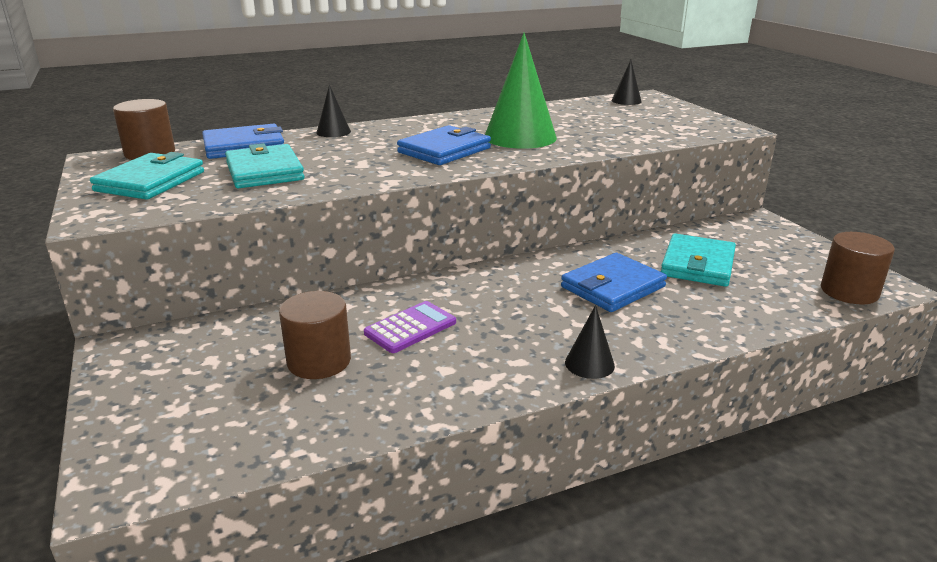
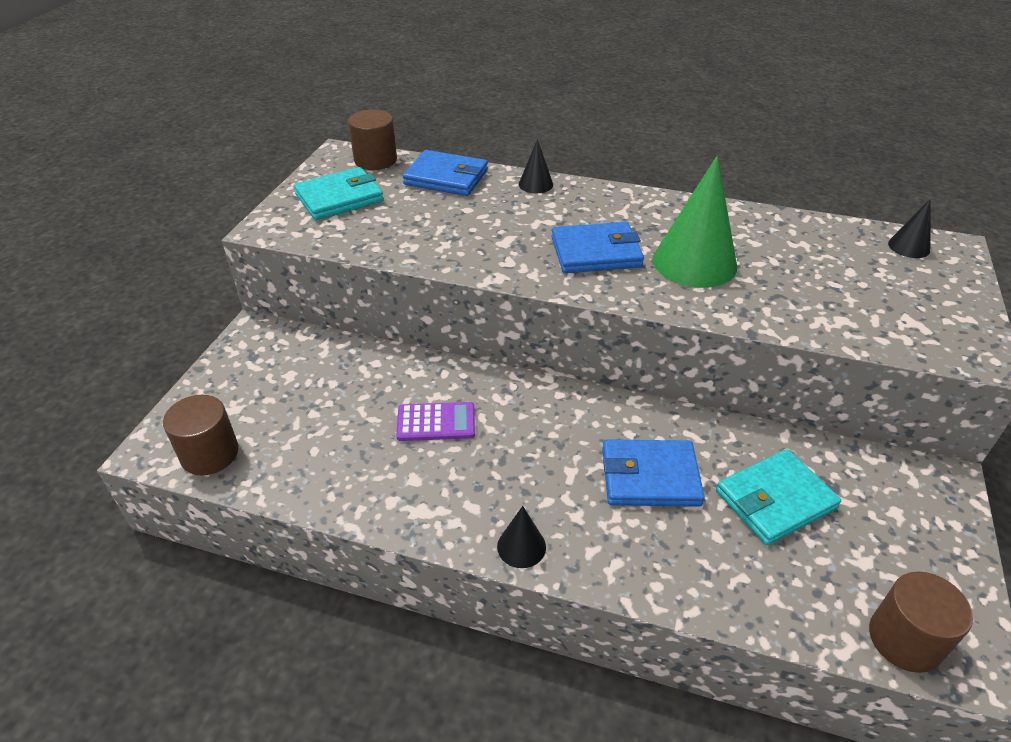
camera: 40 degrees right, 15 degrees up
(264, 171) = (423, 219): turquoise wallet -> none
(319, 361) = (345, 417): brown cylinder -> brown cylinder (210, 454)

